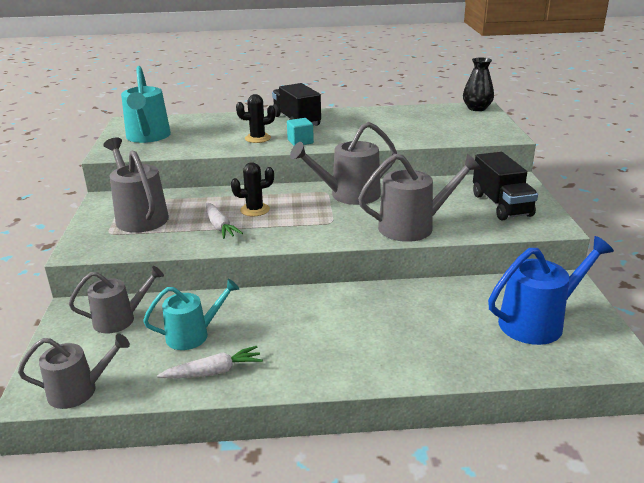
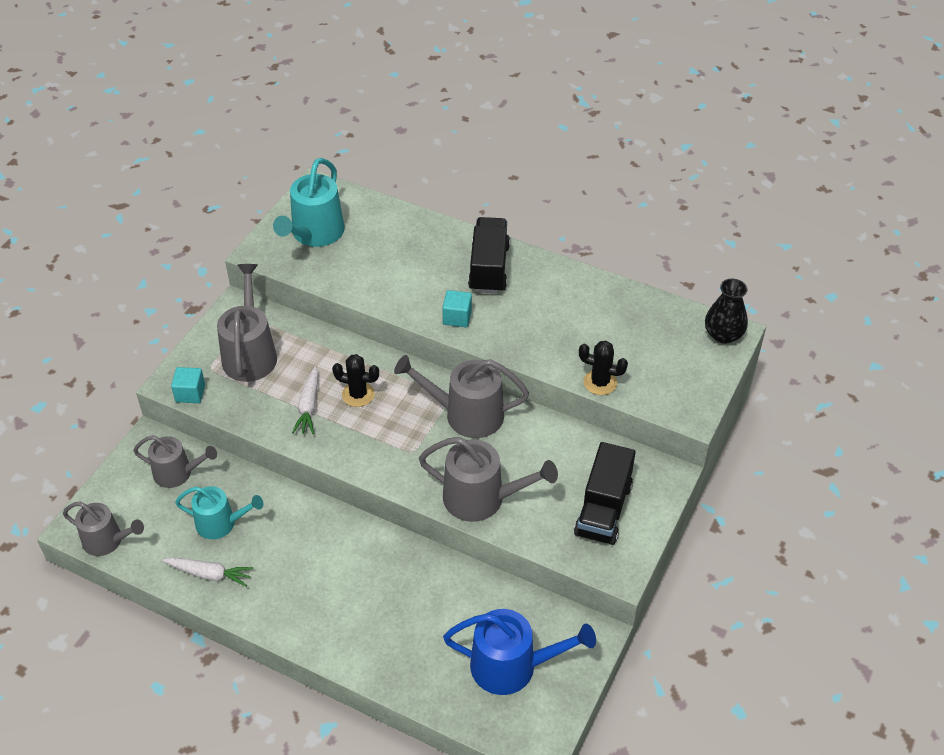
camera: 30 degrees right, 20 degrees up
(102, 250) = (190, 393): none -> turquoise cube
(258, 138) = (419, 289): black cactus -> black cactus (600, 382)

